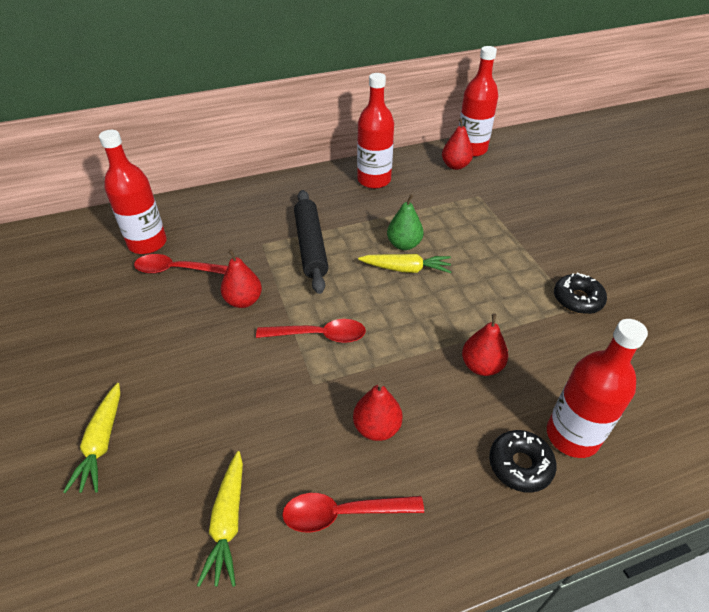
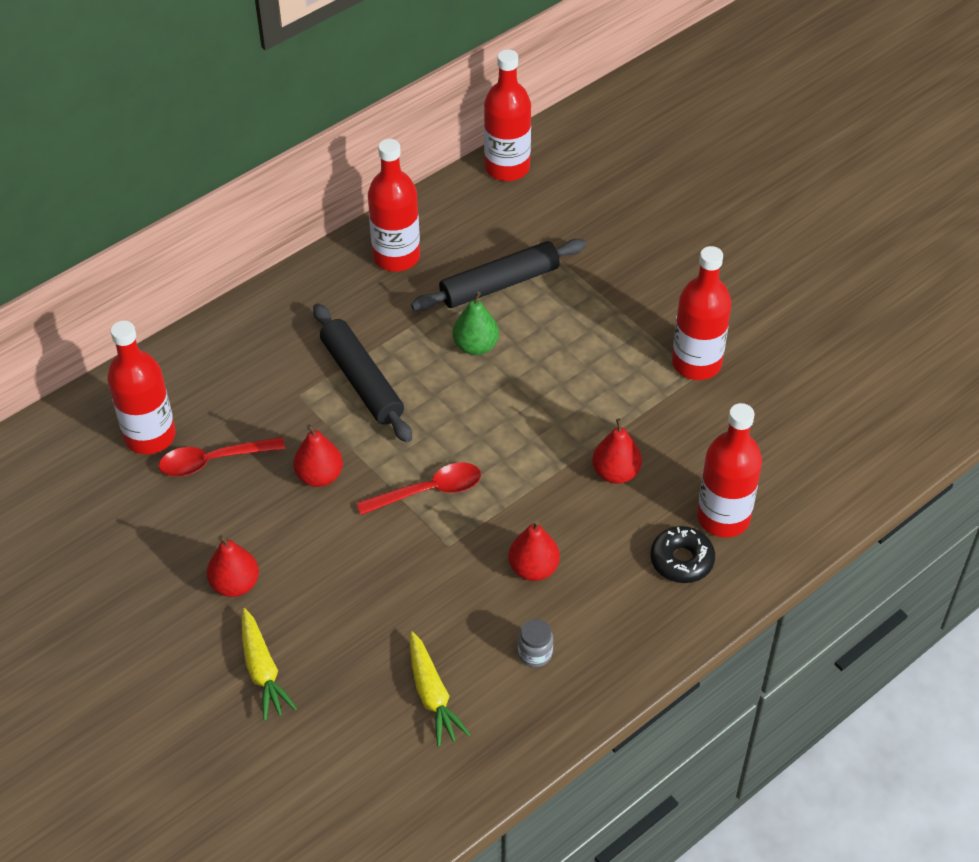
camera: 20 degrees left, 5 degrees up
(343, 513) = (535, 653): red spoon -> grey jar
(406, 269) = (491, 379): yellow carrot -> none
(438, 211) = (499, 284): none -> black rolling pin
(455, 166) = (495, 203): red pear -> red pear (235, 584)
(577, 299) = (696, 363): black donut -> red bottle

